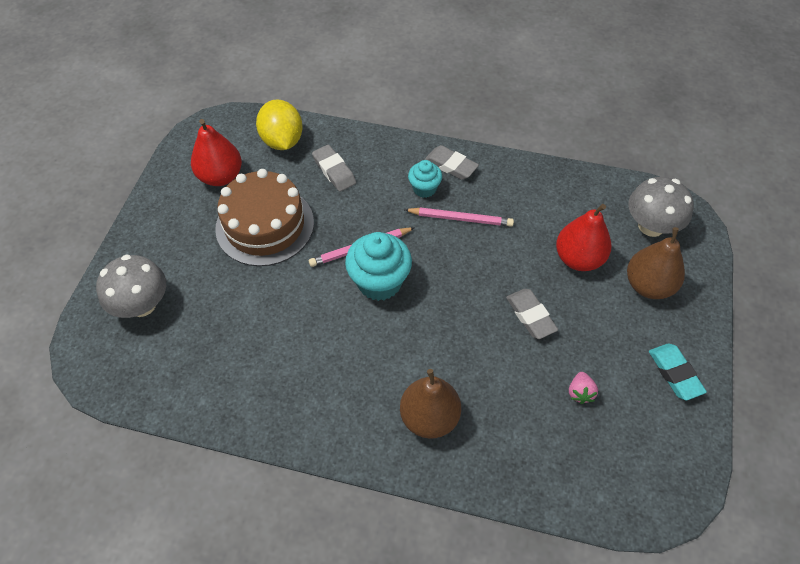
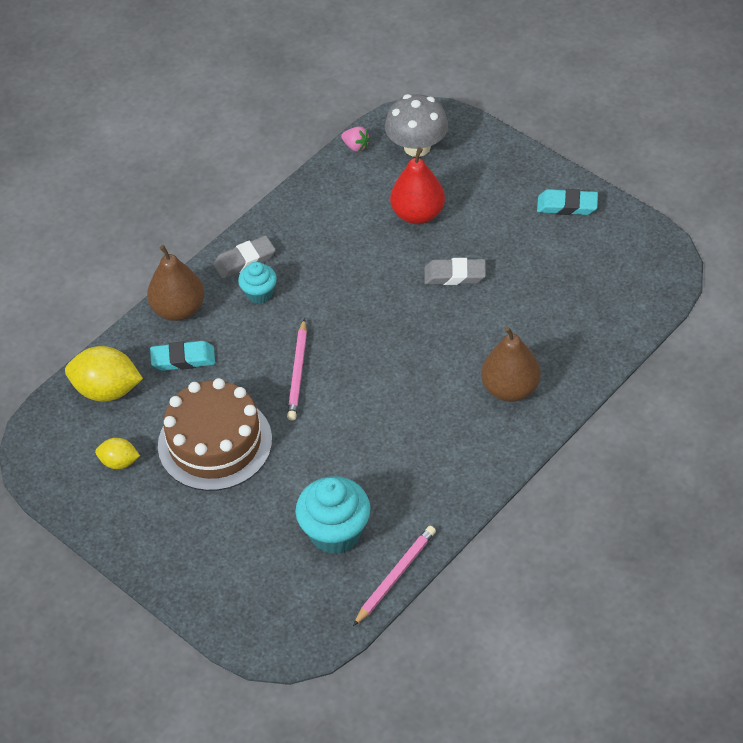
camera: 60 degrees left, 5 degrees down
(142, 304) = (247, 579): grey mushroom -> none
(220, 176) = (119, 462): red pear -> yellow lemon
(334, 171) = (183, 359): grey eraser -> turquoise eraser
(379, 282) = (347, 372): turquoise cupcake -> turquoise cupcake (335, 533)
(460, 218) = (315, 280): pink pencil -> pink pencil (395, 576)
(580, 392) = (547, 275): pink strawberry -> pink strawberry (356, 146)
(648, 285) = (476, 180): brown pear -> brown pear (178, 309)

